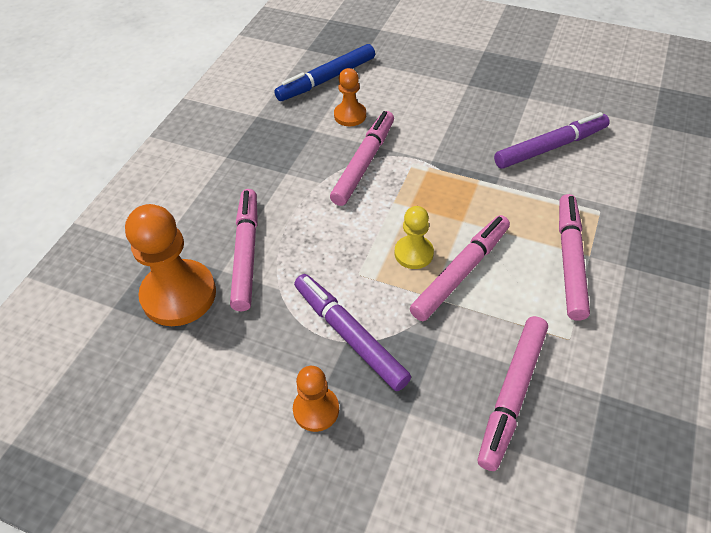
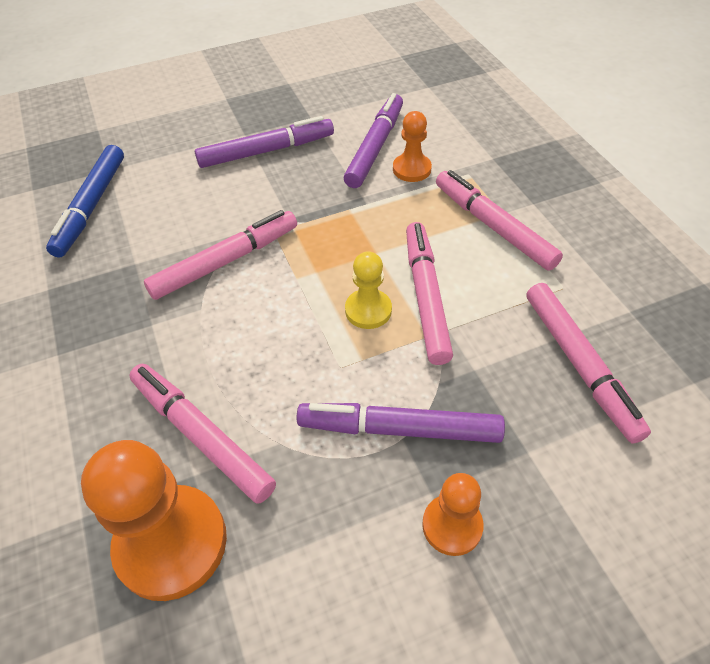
camera: 45 degrees left, 0 degrees up
(350, 115) = (158, 226): orange pawn -> orange pawn (411, 169)
(364, 163) = (225, 261): pink marker -> pink marker turned 75 degrees clockwise
(469, 105) = (266, 151): none -> purple marker

